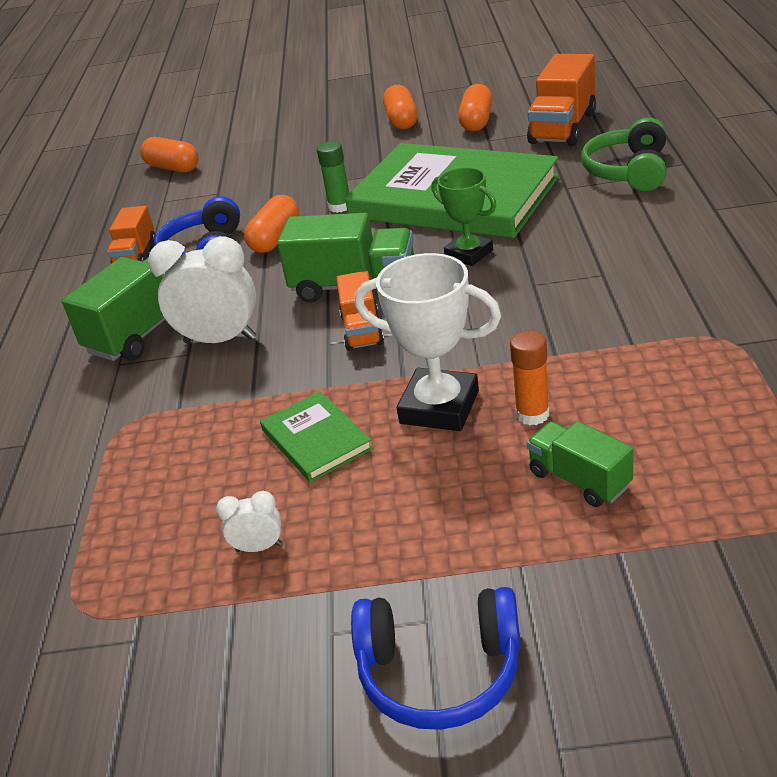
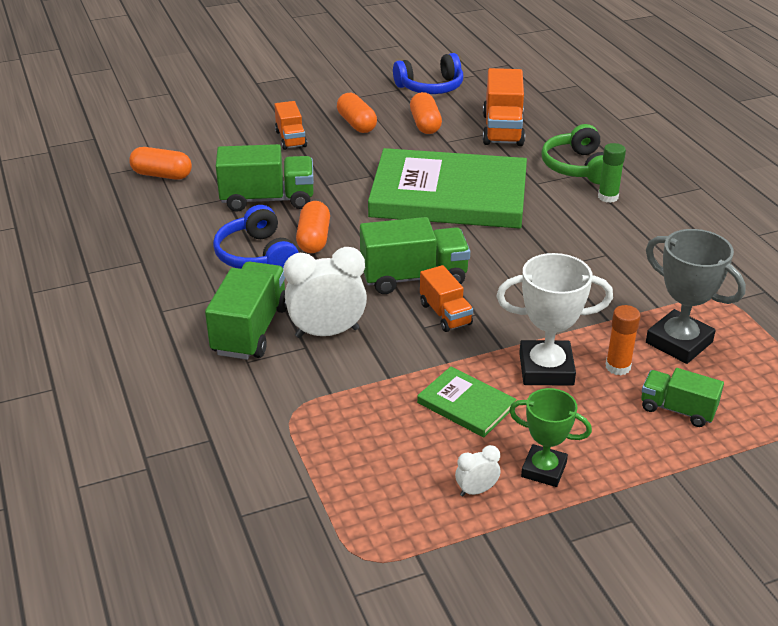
camera: 25 degrees left, 0 degrees up
(136, 255) = (188, 262): orange truck -> orange truck (291, 139)
(257, 195) = (267, 199): none -> green truck
(340, 206) = (353, 207): green glue stick -> green glue stick (608, 197)
(440, 672) = (661, 551): blue headphones -> blue headphones (430, 87)
(469, 254) = (492, 244): green trophy -> green trophy (543, 470)
(634, 391) = (679, 342): none -> grey trophy

